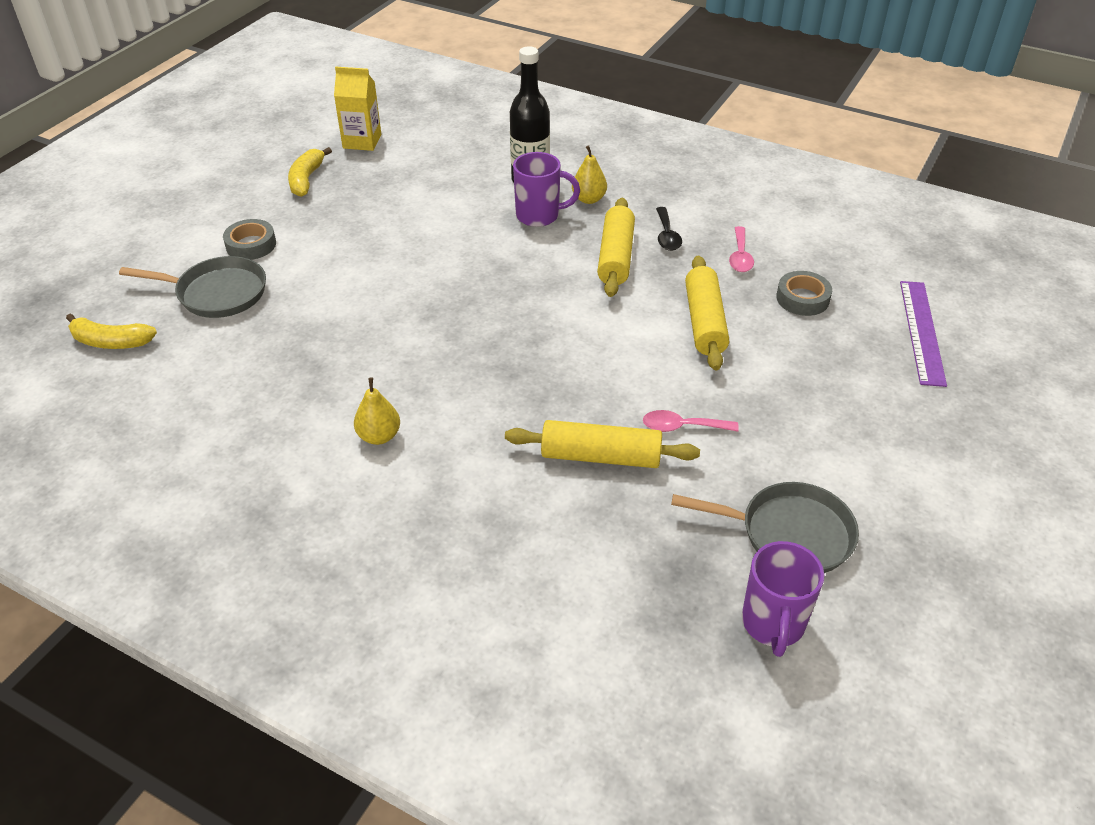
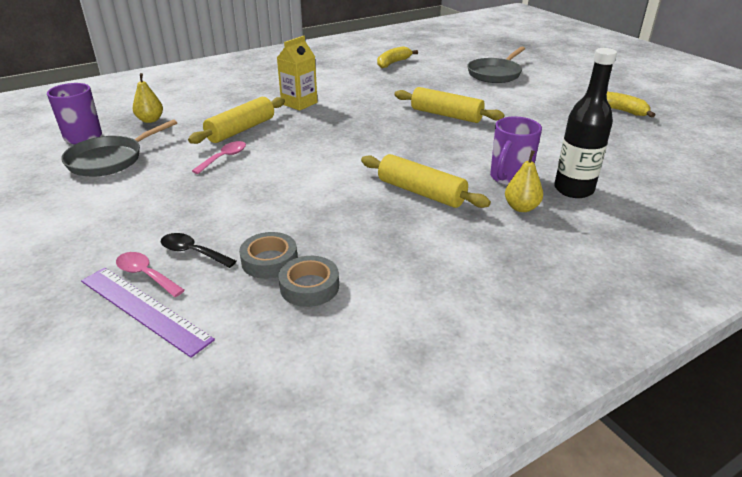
camera: 120 degrees right, 10 degrees down
(111, 342) = (473, 52): yellow banana -> yellow banana (393, 63)
(251, 245) = (541, 86): grey tape -> grey tape (309, 286)
(362, 141) = (677, 137): yellow carton -> yellow carton (299, 103)
(379, 436) = (333, 88): yellow pear -> yellow pear (150, 120)
(667, 236) = (430, 227): black spoon -> black spoon (192, 252)
(704, 322) = (301, 201): yellow rolling pin -> yellow rolling pin (446, 115)
(740, 256) = (362, 253): pink spoon -> pink spoon (146, 275)

